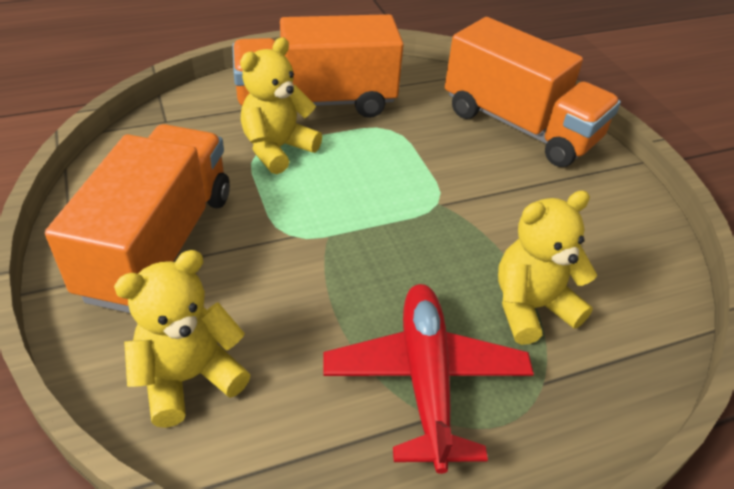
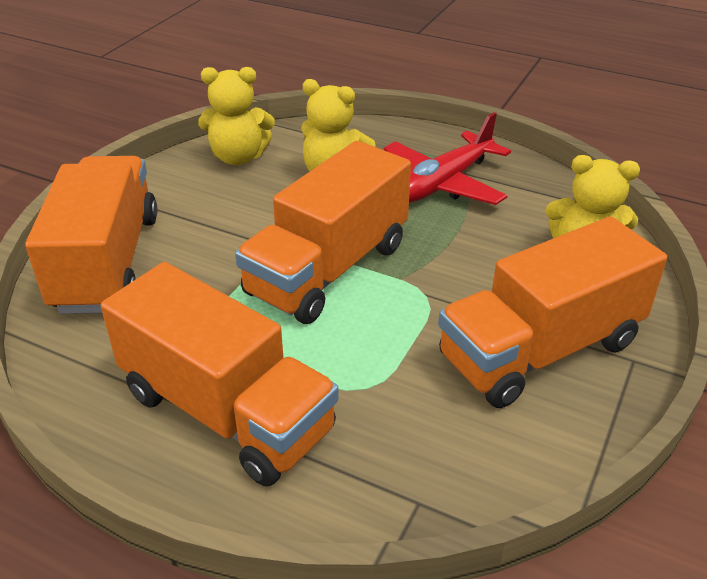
camera: 130 degrees left, 5 degrees down
(277, 149) = (342, 378): yellow teddy bear -> yellow teddy bear (238, 157)
(387, 209) = (328, 269): none -> orange truck

